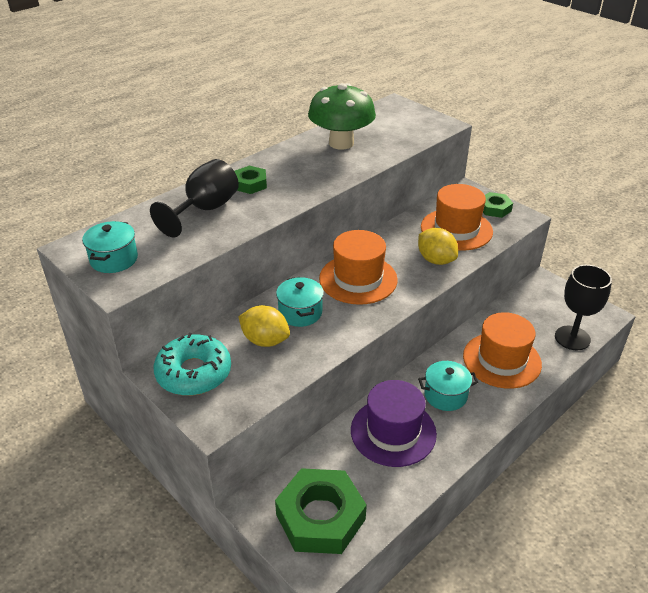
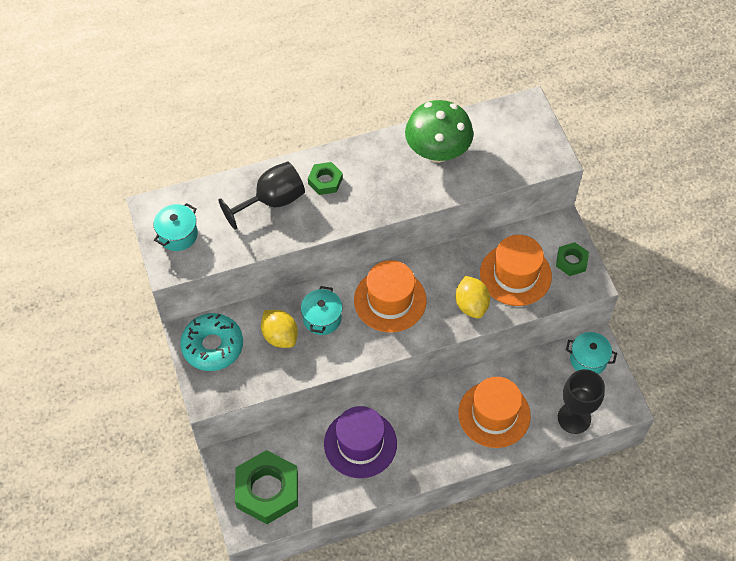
camera: 25 degrees right, 20 degrees up
(445, 395) = (423, 428): turquoise pot -> turquoise pot (588, 360)

